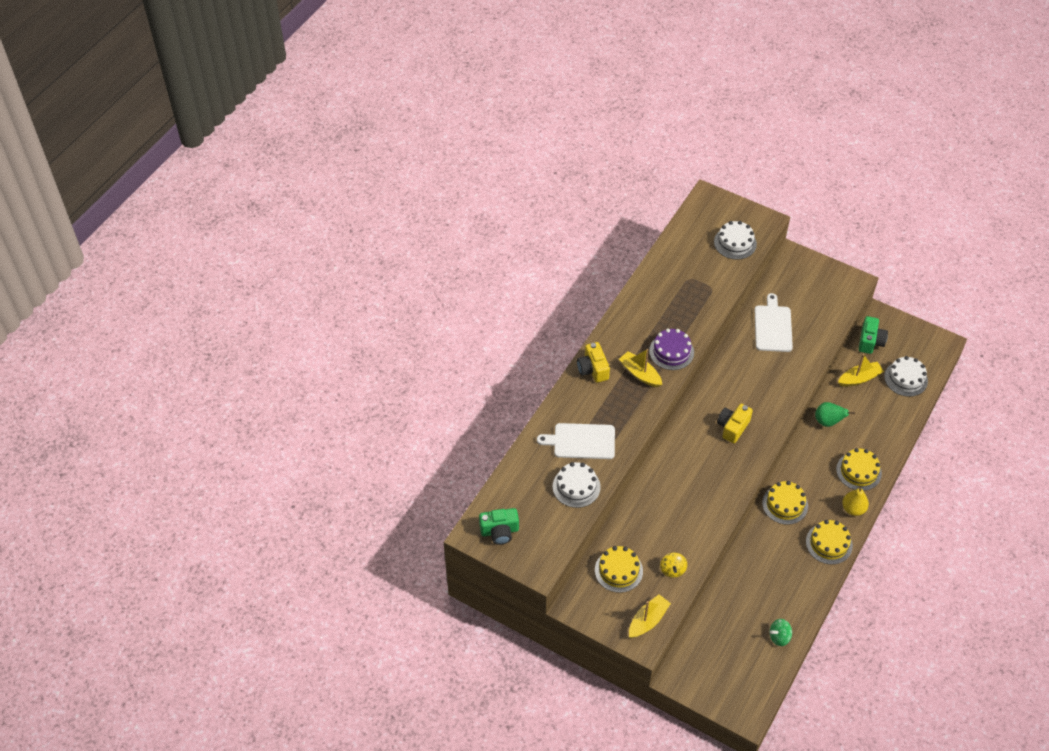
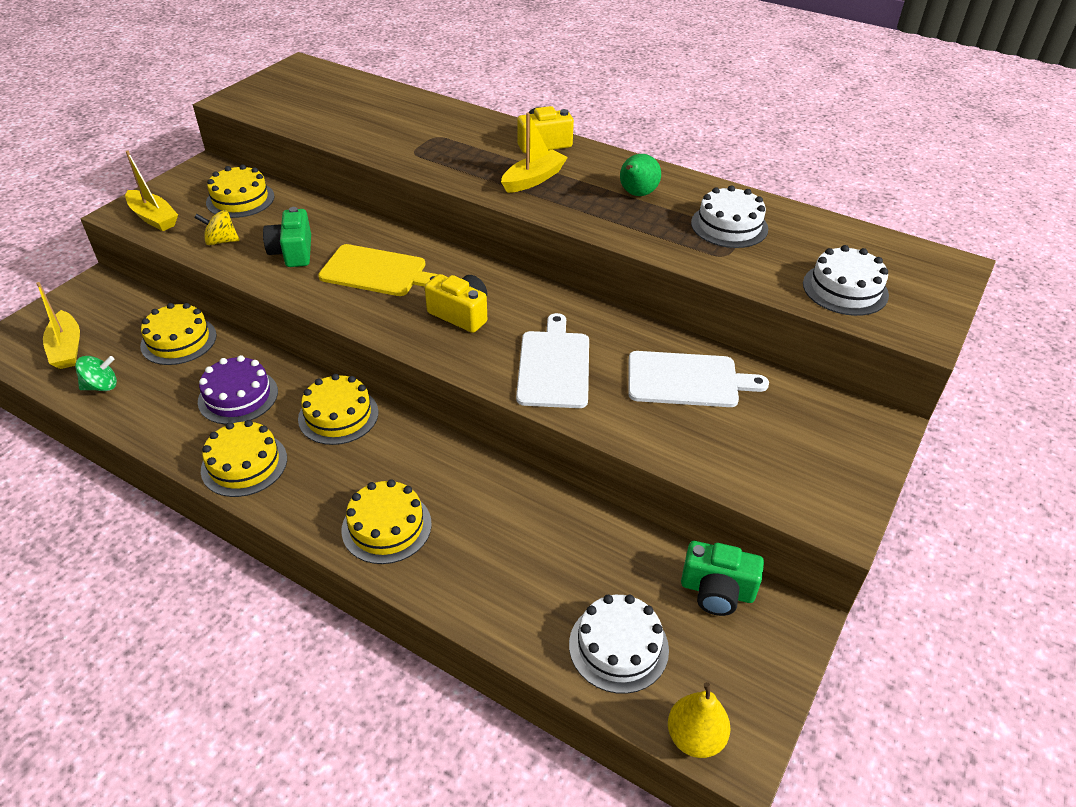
camera: 90 degrees right, 10 degrees down
(499, 531) = (297, 79): green camera -> green camera (292, 252)
(576, 486) = (345, 126): white cake -> white cake (729, 226)
(581, 441) = (418, 131): white cutting board -> white cutting board (554, 366)
(671, 351) = (577, 208): purple cake -> purple cake (238, 396)
(696, 474) = (377, 271): none -> yellow cutting board
(731, 605) = (179, 340): none -> yellow cake
(779, 637) = (101, 386): green spinning top -> green spinning top turned 90 degrees clockwise
(828, 422) = (506, 493): green pear -> green pear (636, 194)
(853, 509) = (305, 507): yellow pear -> yellow pear (695, 737)
(859, 378) = (613, 557): yellow boat -> yellow boat (67, 348)

